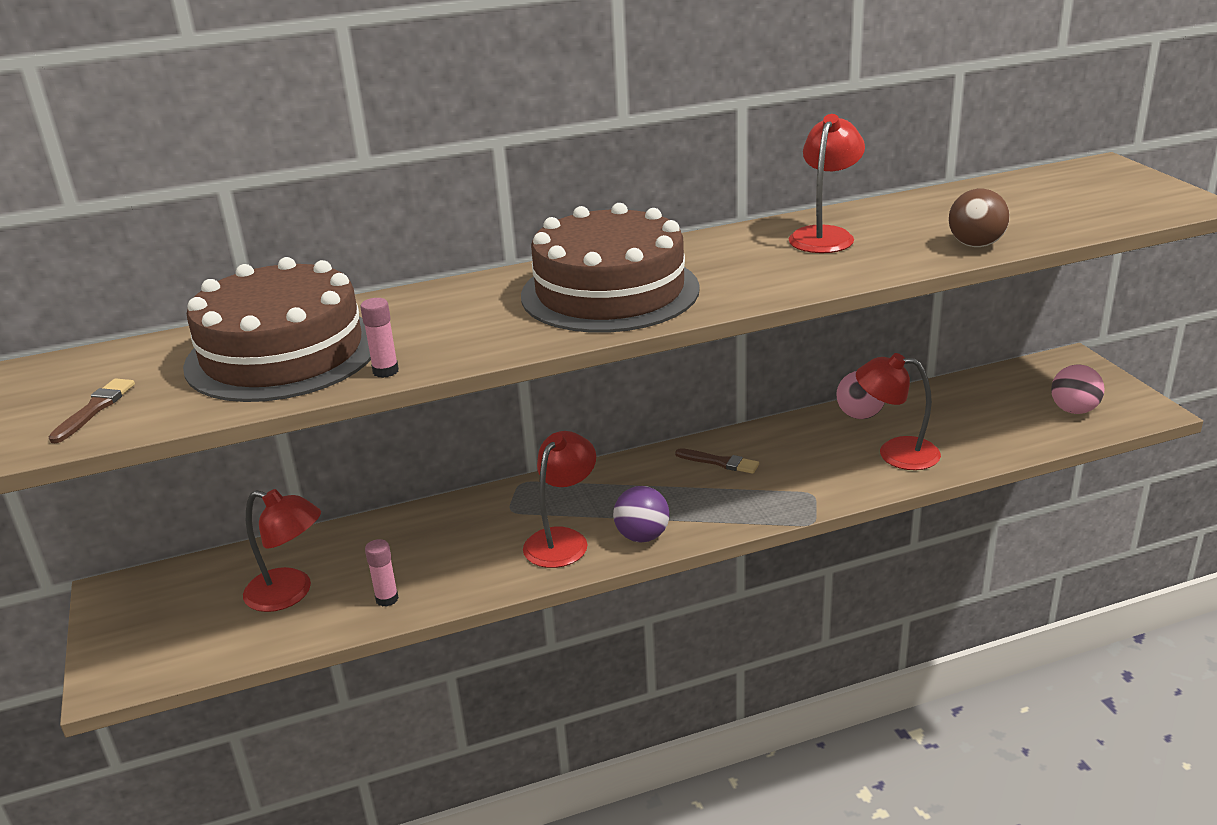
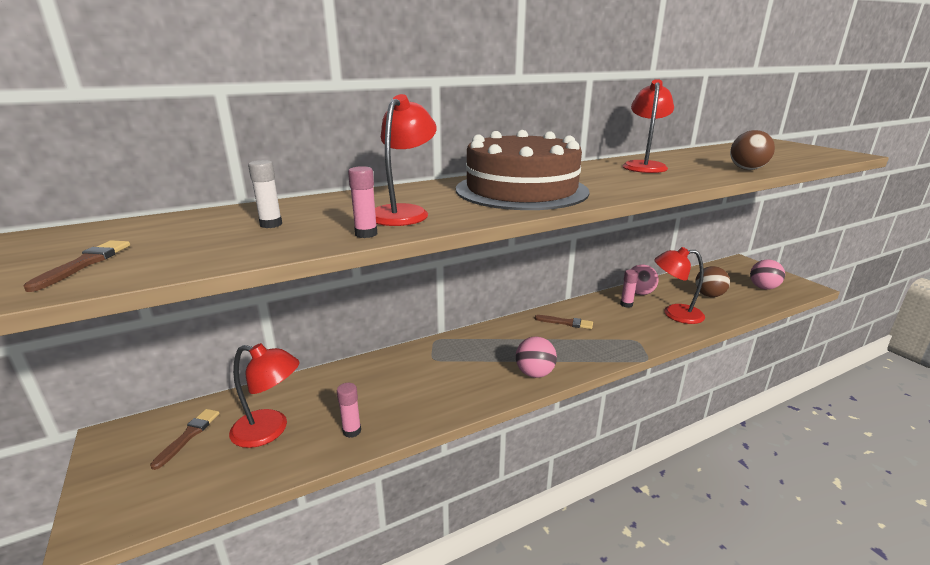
camera: 10 degrees left, 5 degrees down
(196, 595) = (188, 436): none -> brown brush
(283, 353) = (271, 224): brown cake -> white glue stick
(562, 540) = (477, 378): red lamp -> red lamp (404, 212)
(642, 536) = (534, 373): purple ball -> pink ball
(828, 434) = (626, 304): none -> pink glue stick
(972, 422) = (709, 295): none -> brown ball

